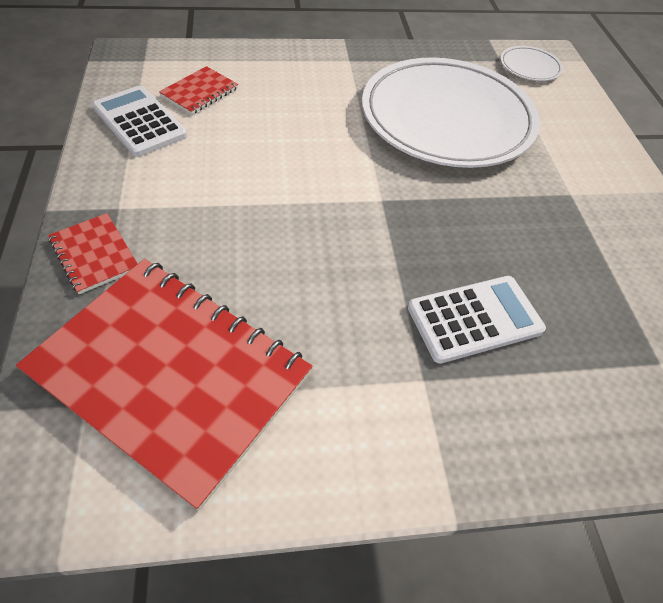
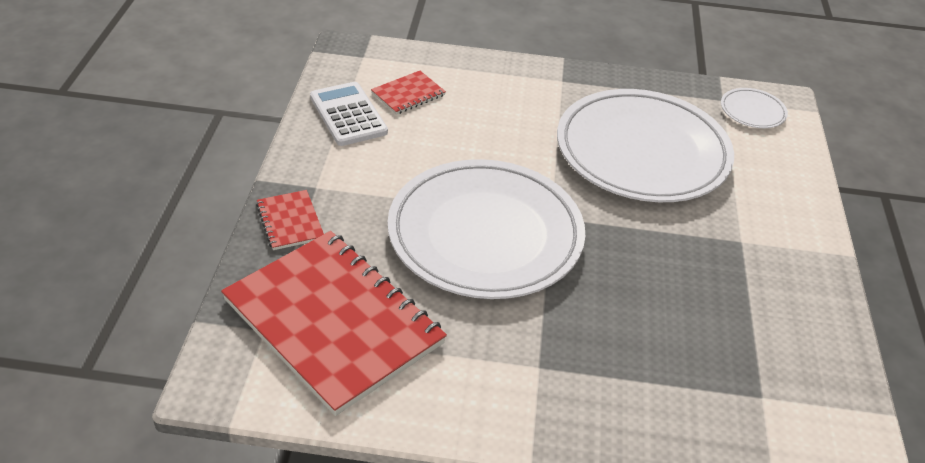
camera: 15 degrees right, 10 degrees down
(319, 231) = (485, 234): none -> white plate
(474, 319) = (602, 330): white calculator -> none

